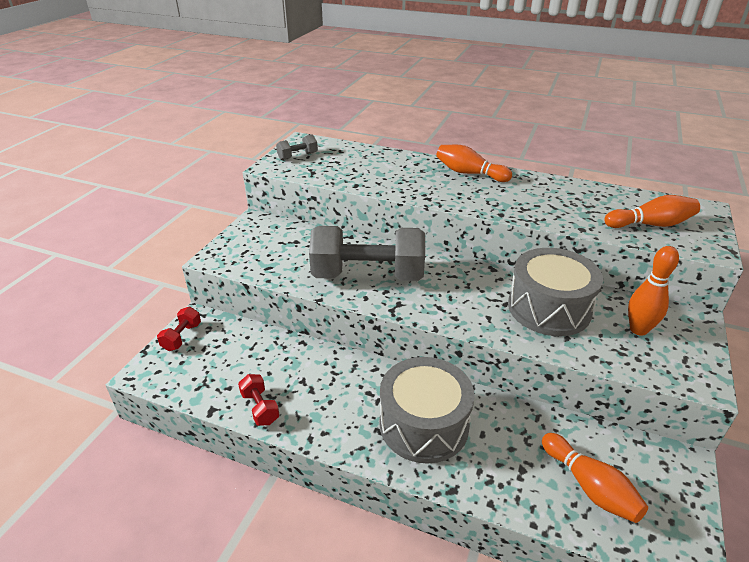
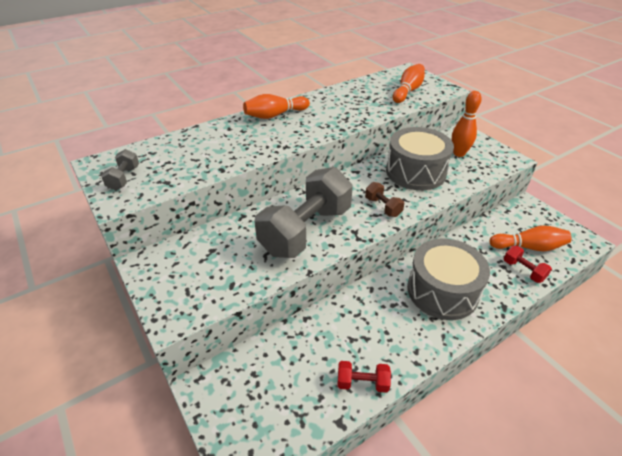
camera: 55 degrees left, 5 degrees up
(182, 337) = (217, 410): red dumbbell -> red dumbbell (523, 270)
(457, 307) = (383, 207): none -> brown dumbbell

